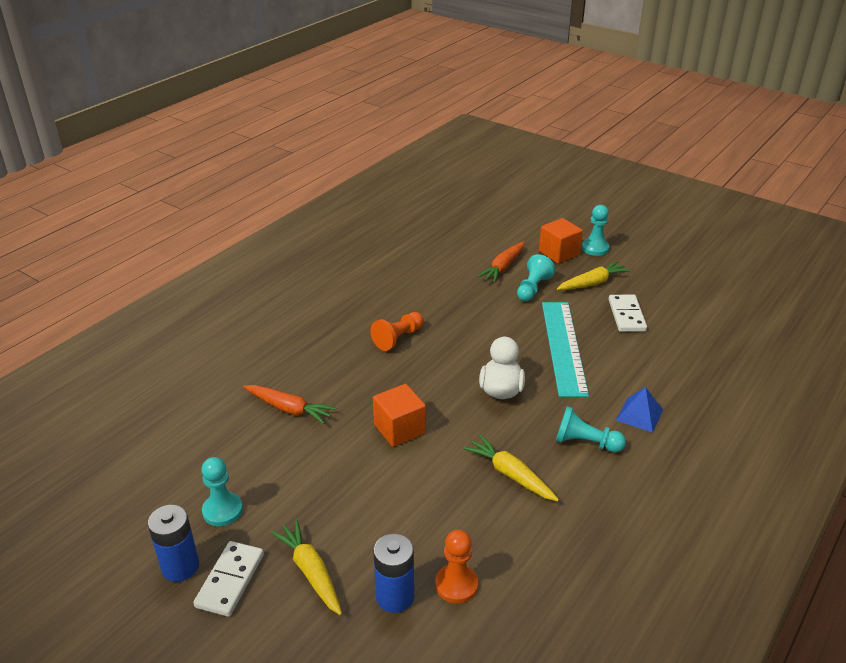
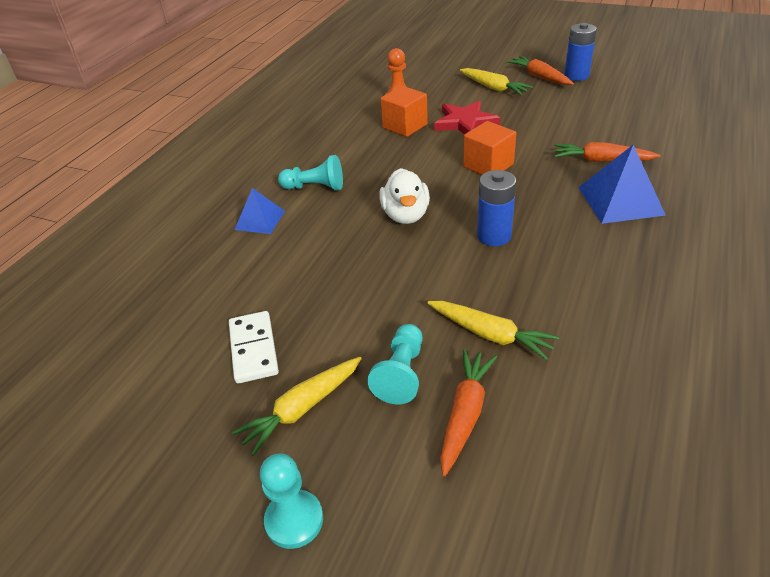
camera: 170 degrees right, 5 degrees up
(222, 510) = (580, 99): turquoise pawn -> none
(230, 580) = (539, 77): white domino -> orange carrot
(313, 365) = (620, 201): none -> blue pyramid
(389, 504) = (465, 122): none -> red star
(395, 597) = (434, 89): blue battery -> blue battery (494, 236)
(398, 338) = (552, 248): orange pawn -> none
(510, 475) = (378, 154): yellow carrot -> yellow carrot (490, 335)
(559, 253) = (369, 484): orange cube -> orange cube (405, 126)
(563, 347) = (342, 279): turquoise ruler -> none

